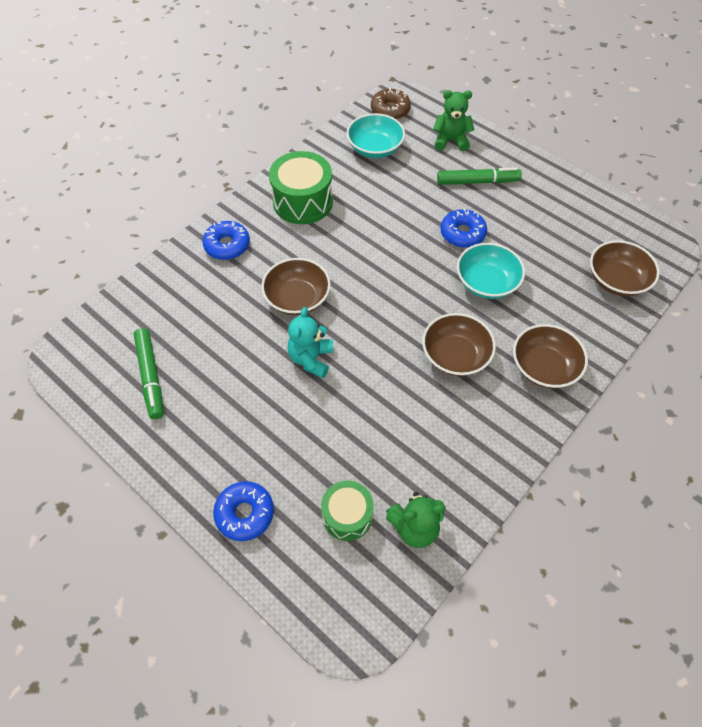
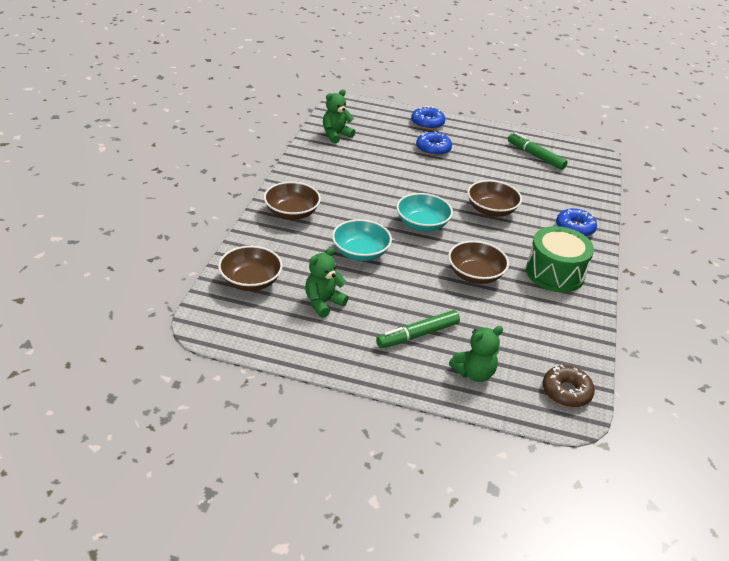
camera: 150 degrees right, 20 degrees down
(311, 359) = (451, 183): turquoise teddy bear -> none
(347, 515) = (374, 132): green drum -> none
(375, 148) = (541, 340): turquoise bowl -> turquoise bowl (422, 224)
(455, 355) = (357, 205): brown bowl -> brown bowl (475, 275)
(462, 233) = (402, 283): blue donut -> blue donut (433, 149)
(550, 235) = (323, 303): none -> green teddy bear

